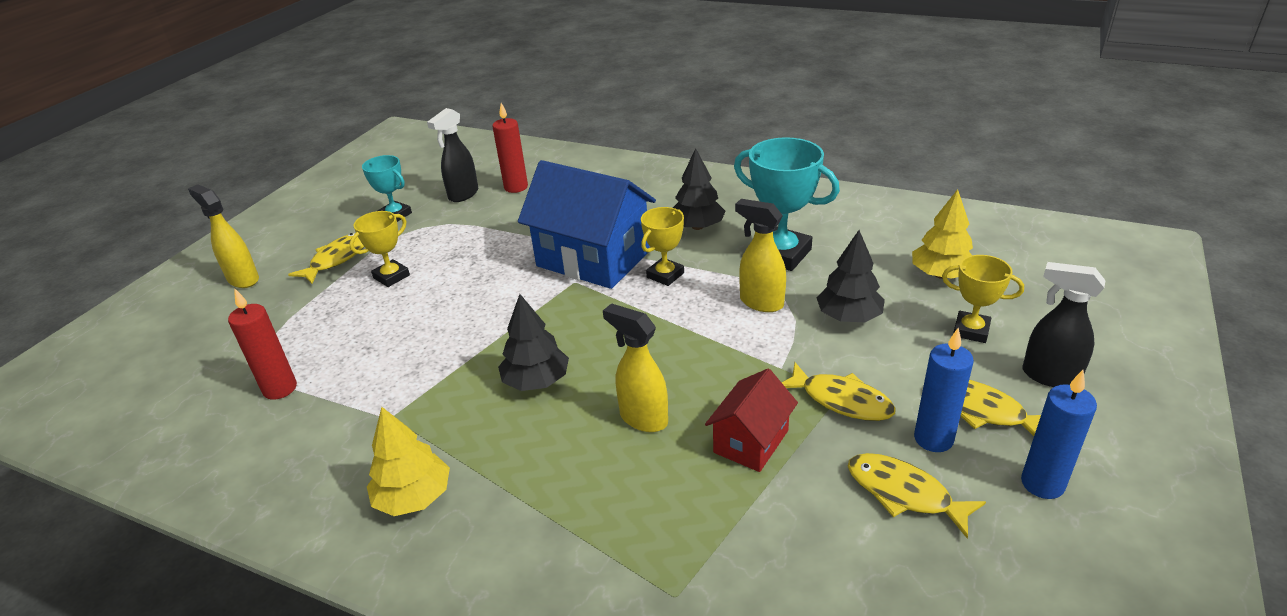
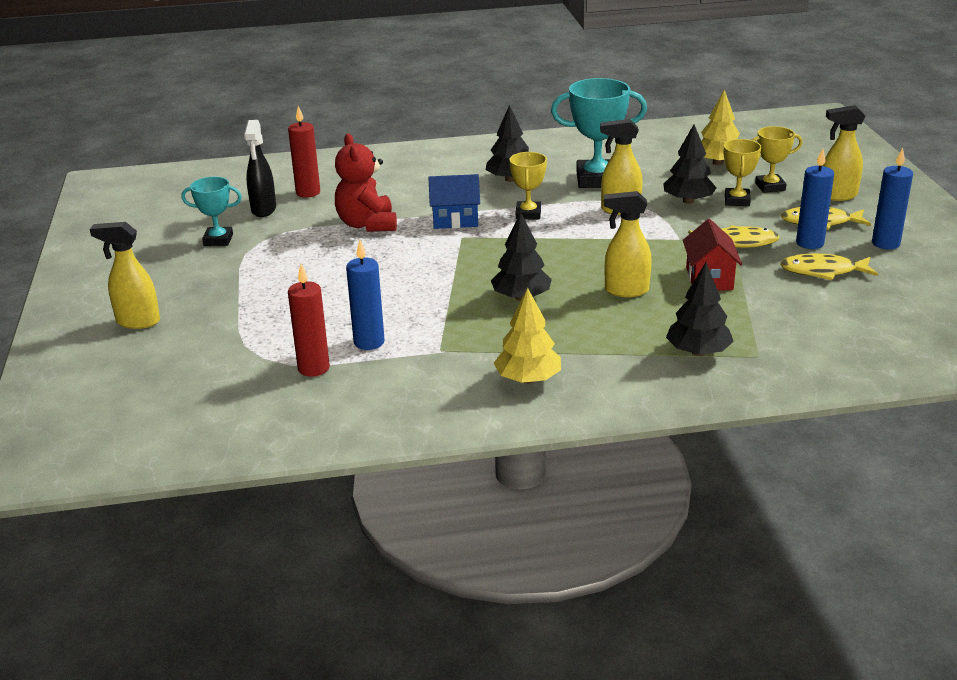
camera: 35 degrees left, 5 degrees down
(337, 259) = (213, 282): yellow fish -> none
(353, 378) = (369, 342): none -> blue candle
(391, 276) = (291, 278): yellow trophy -> yellow trophy (737, 200)
(517, 238) = (367, 224): none -> red teddy bear
(593, 259) = (455, 220): blue house -> blue house, size x0.53
(615, 551) = (698, 352): none -> black tree
(1049, 376) = (837, 196): black spray bottle -> yellow spray bottle

